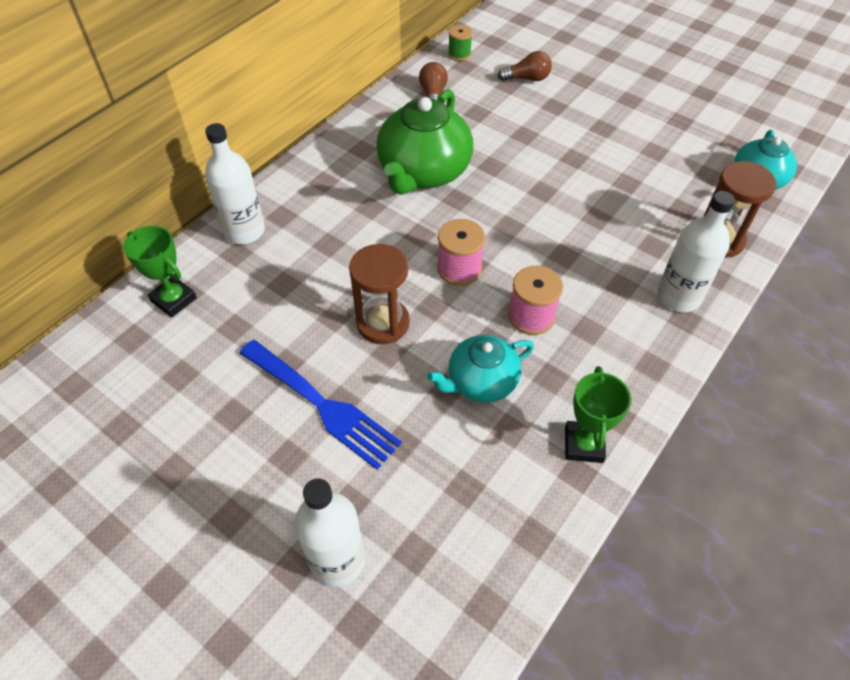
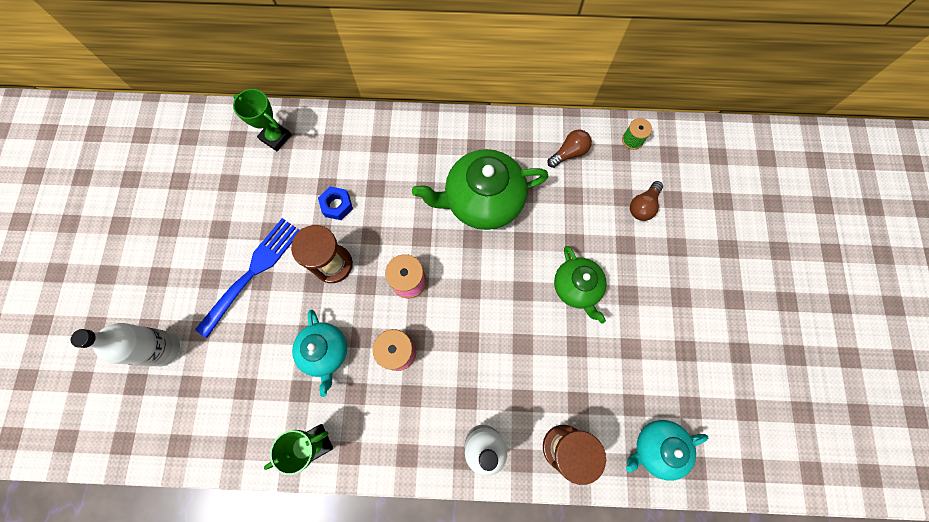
camera: 55 degrees right, 20 degrees up
(174, 299) = (276, 137): green trophy -> green trophy turned 60 degrees counterclockwise
(244, 231) = (352, 133): white bottle -> none
(316, 285) = (337, 205): none -> blue nut
(322, 405) = (253, 272): blue fork -> blue fork turned 150 degrees counterclockwise
(481, 381) = (325, 352): turquoise teapot -> turquoise teapot turned 135 degrees counterclockwise
(527, 79) = (643, 206): brown light bulb -> brown light bulb turned 75 degrees clockwise
(569, 155) = (576, 287): none -> green teapot

